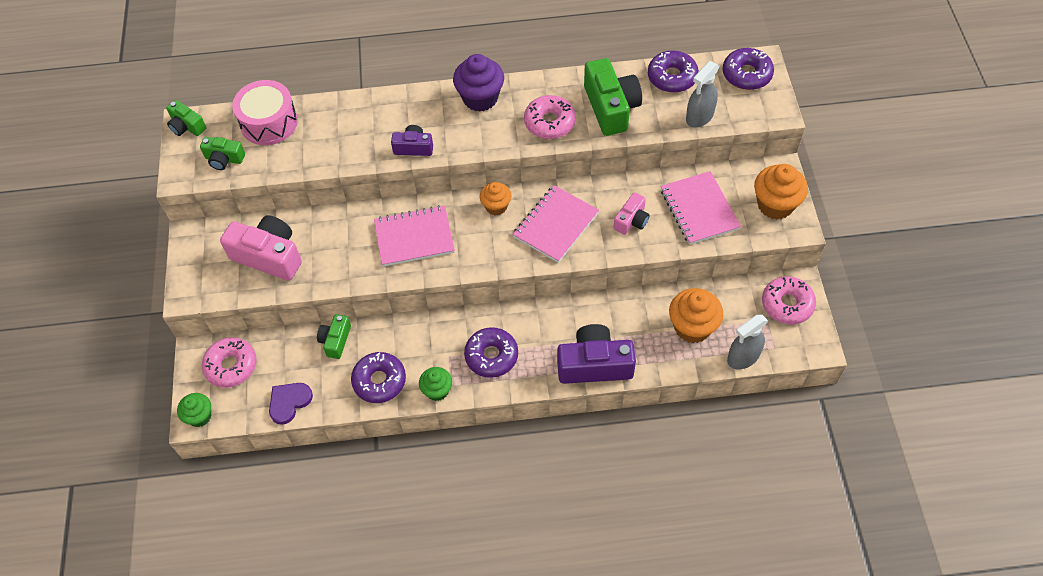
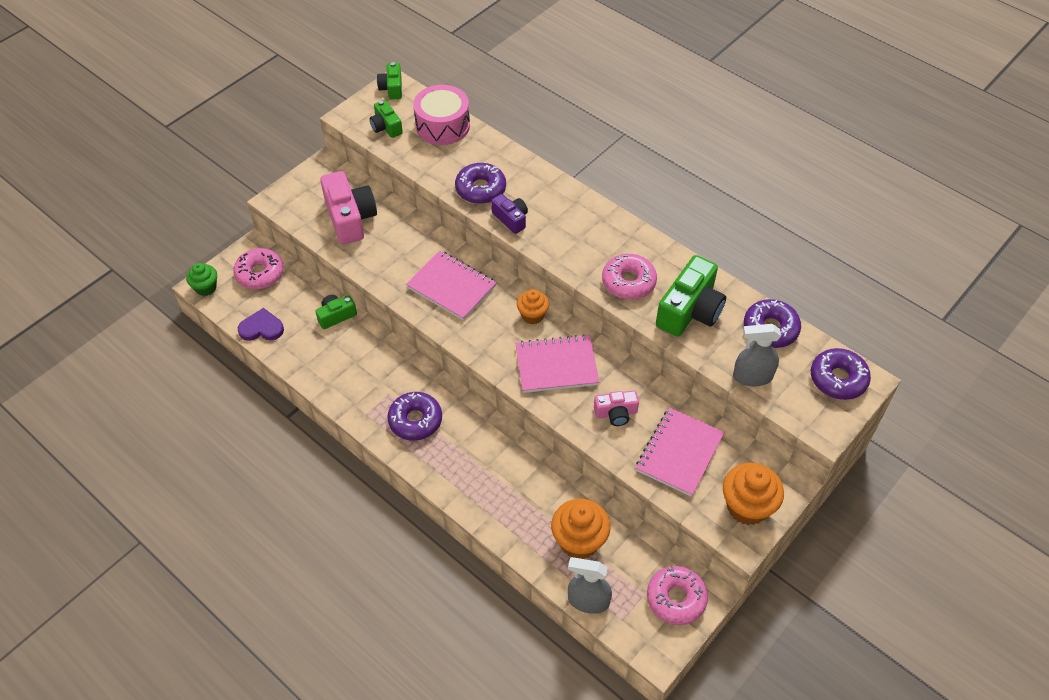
camera: 45 degrees right, 5 degrees down
(379, 381) = (328, 367): purple donut -> purple donut (480, 189)
(437, 390) = (353, 408): green cupcake -> none
(480, 98) = (601, 223): purple cupcake -> none
(594, 364) = (474, 495): purple camera -> none

